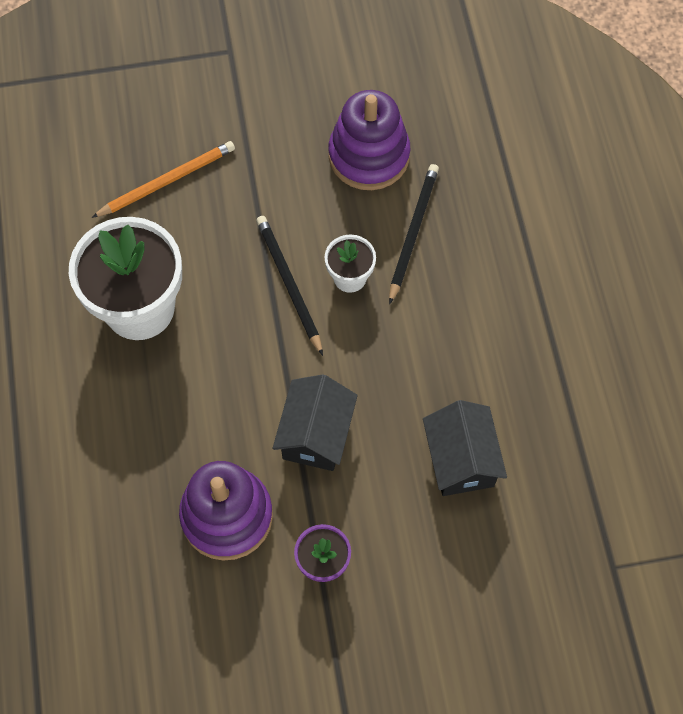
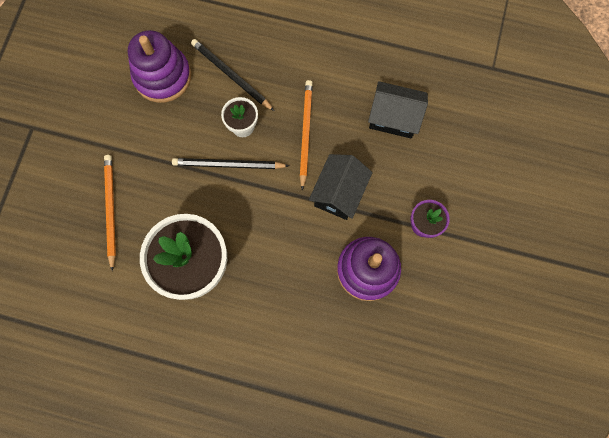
camera: 65 degrees left, 10 degrees up
(316, 434) = (339, 193): black house -> black house turned 75 degrees clockwise
(379, 357) = (305, 133): none -> orange pencil

